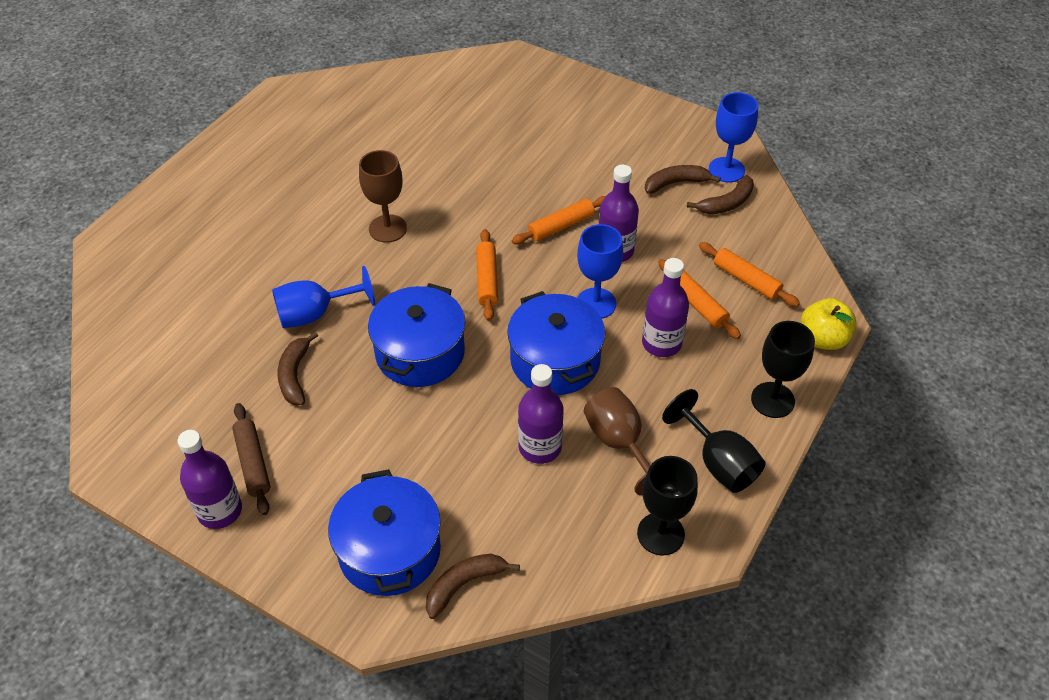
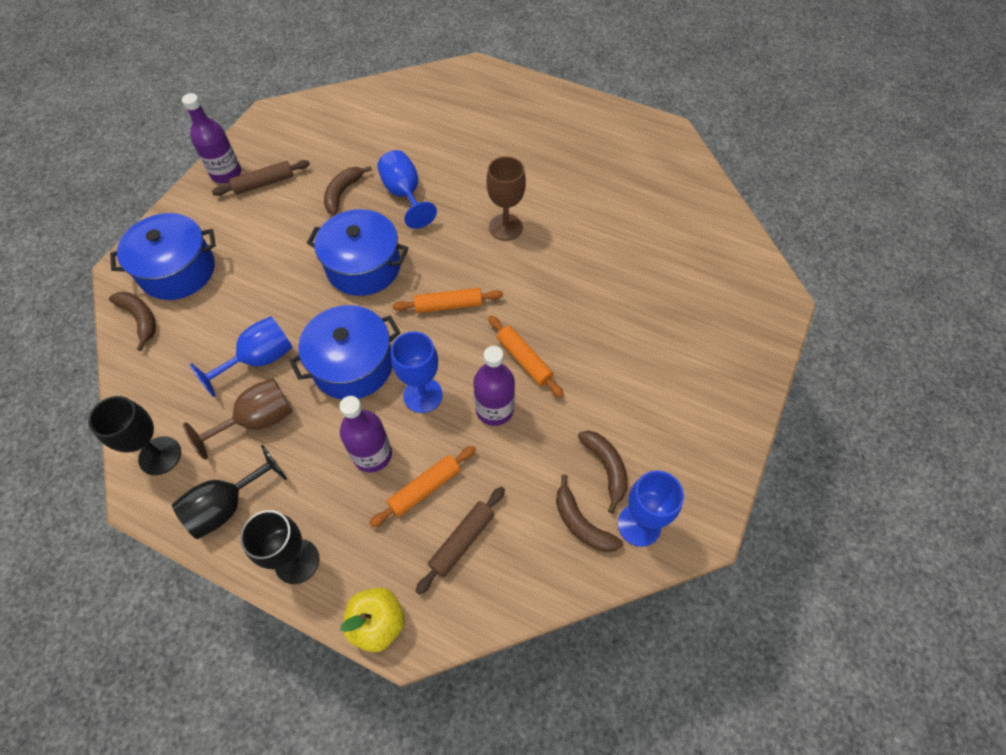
camera: 85 degrees right, 10 degrees up
(295, 375) = (342, 192): brown banana -> brown banana turned 60 degrees counterclockwise
(540, 447) = (259, 359): purple bottle -> blue goblet
(746, 280) = (462, 541): orange rolling pin -> brown rolling pin

